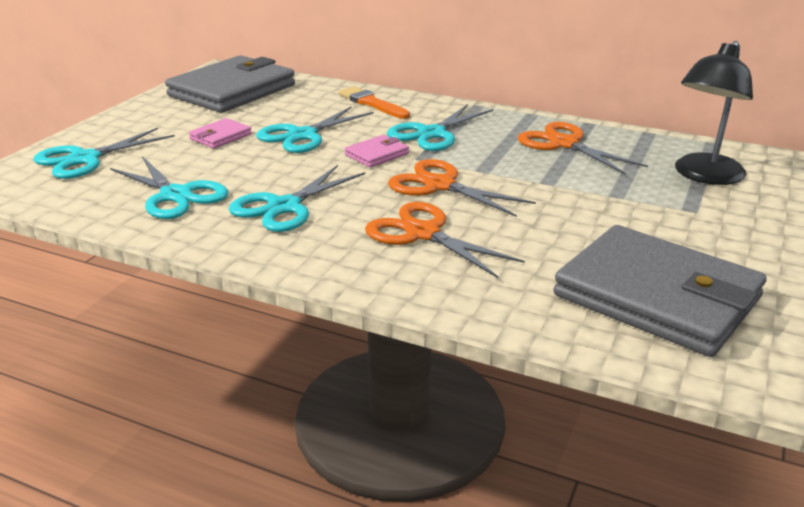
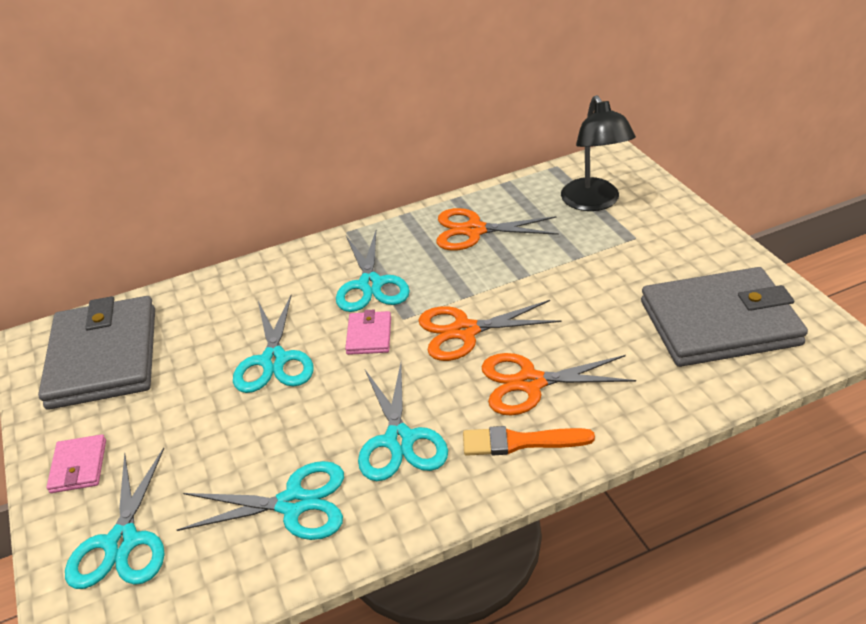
camera: 45 degrees left, 10 degrees up
(220, 136) = (203, 415): pink wallet -> pink wallet (79, 466)
(371, 103) = (264, 284): orange brush -> orange brush (520, 442)

